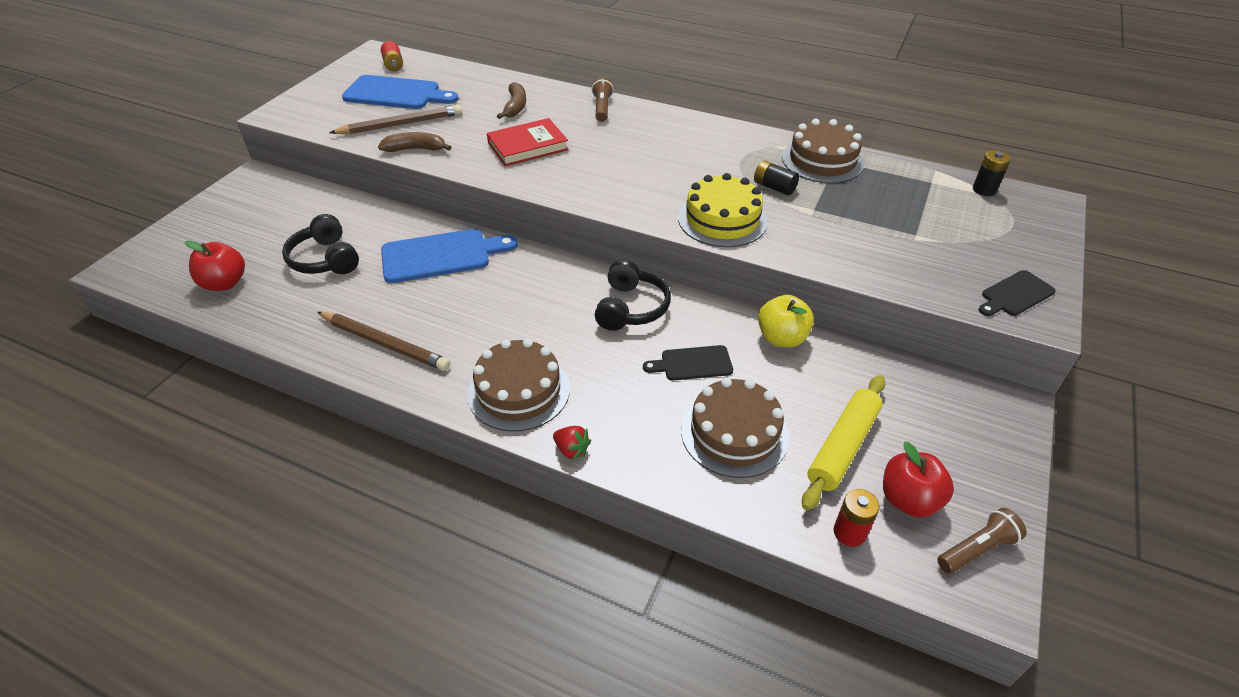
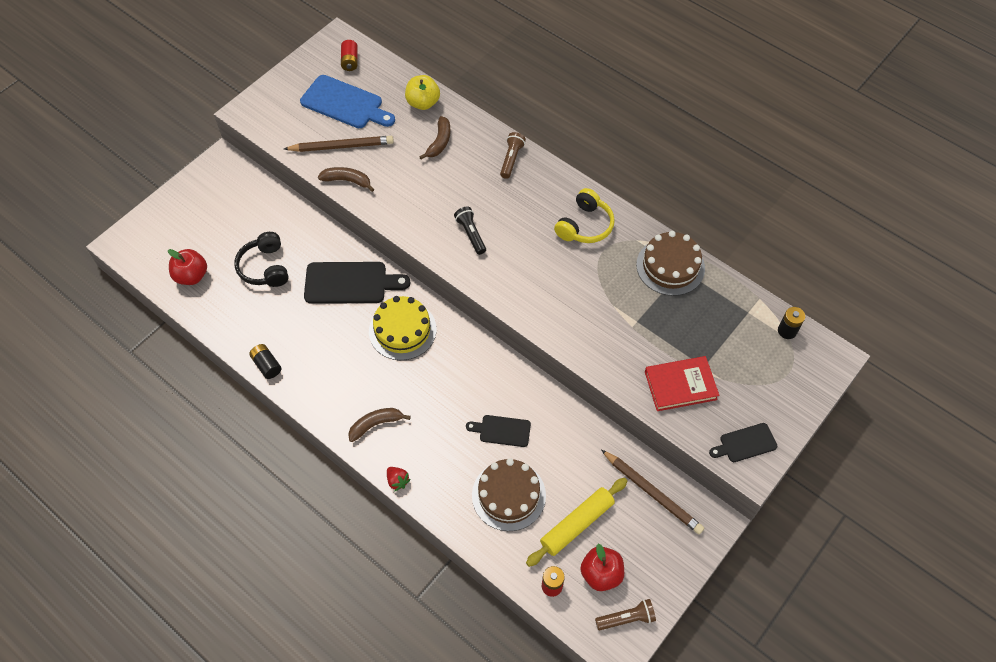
camera: 15 degrees right, 15 degrees up
(385, 343) = (294, 360): brown pencil -> brown pencil (652, 493)
(441, 255) = (350, 283): blue cutting board -> black cutting board
(519, 391) = (375, 424): brown cake -> brown banana
(527, 146) = (436, 196): red book -> red book (680, 385)
(581, 169) = (471, 234): none -> black flashlight
(631, 308) = (475, 369): black headphones -> none
(709, 144) = (585, 225): none -> yellow headphones
(722, 219) = (560, 316): yellow cake -> yellow cake (402, 330)
(774, 187) = (616, 289): black battery -> black battery (267, 365)
(781, 338) = (575, 424): yellow apple -> yellow apple (423, 103)

